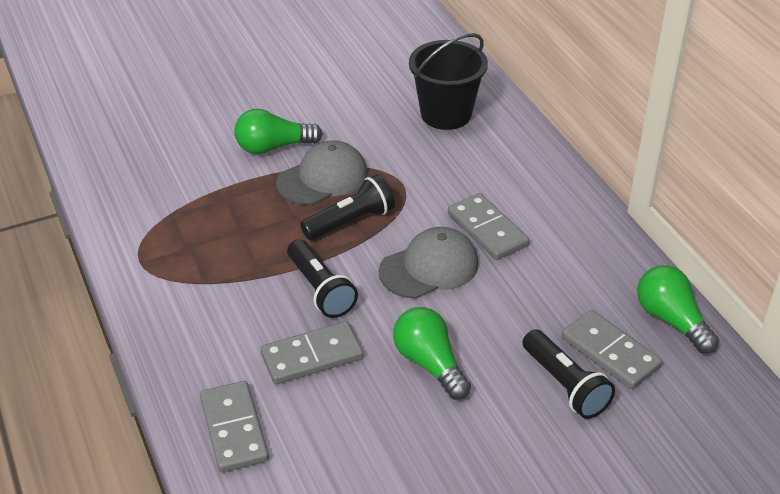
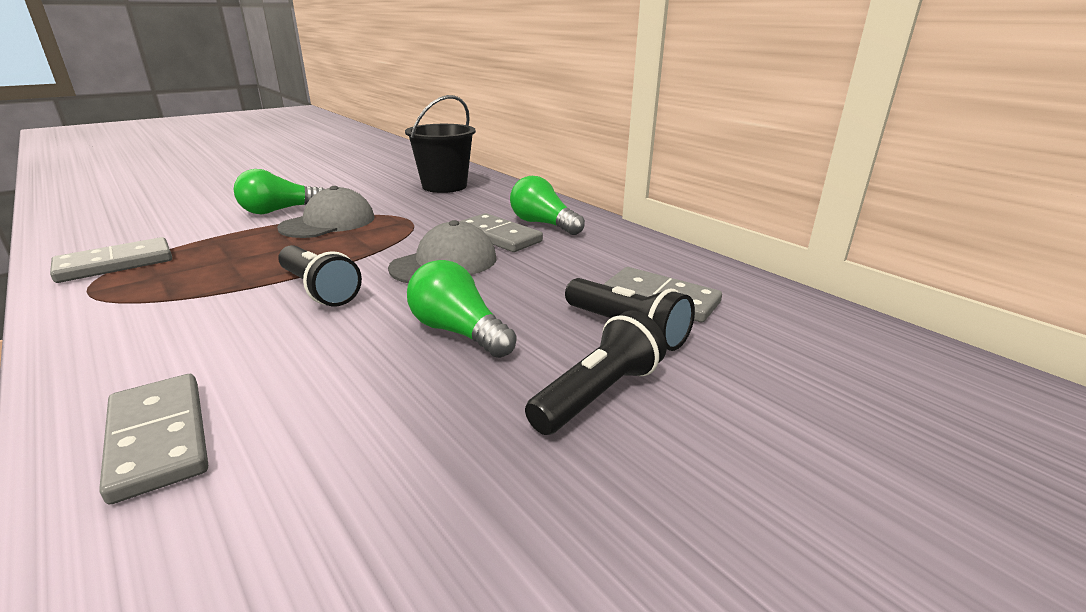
camera: 15 degrees left, 15 degrees down
(312, 356) = (301, 344): grey domino -> grey domino (115, 264)
(350, 221) = (357, 243): black flashlight -> black flashlight (597, 394)
(671, 320) = (706, 271): green light bulb -> green light bulb (543, 224)

